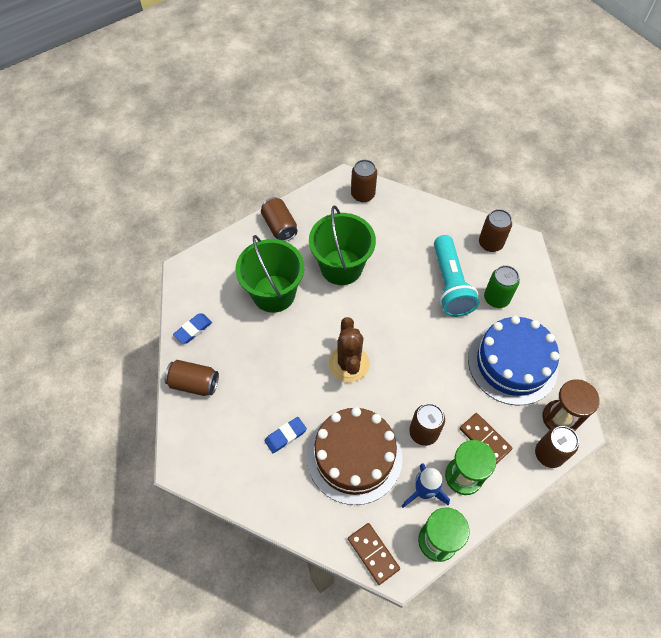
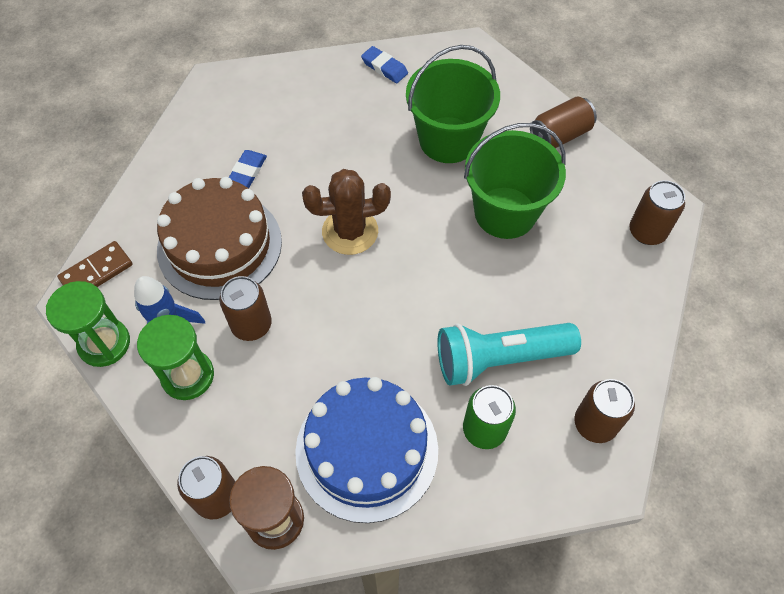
camera: 85 degrees right, 0 degrees up
(194, 383) = (313, 78): brown can -> none
(285, 436) = (247, 172): blue eraser -> blue eraser turned 60 degrees clockwise
(485, 439) = (241, 405): brown domino -> none

